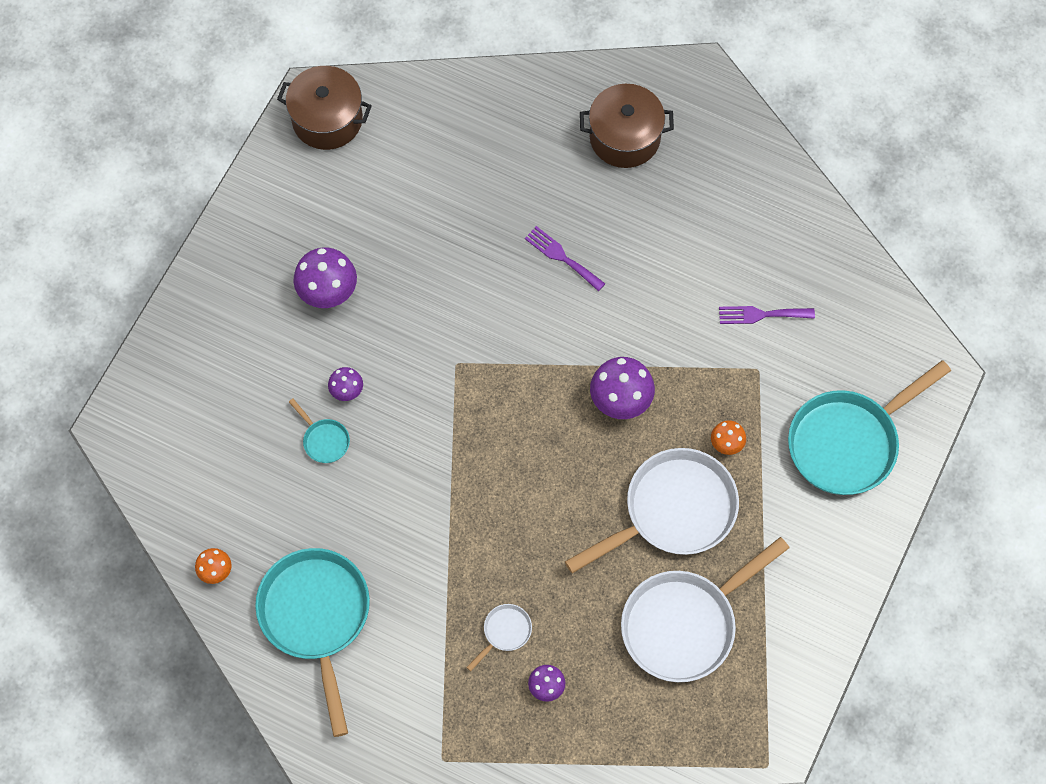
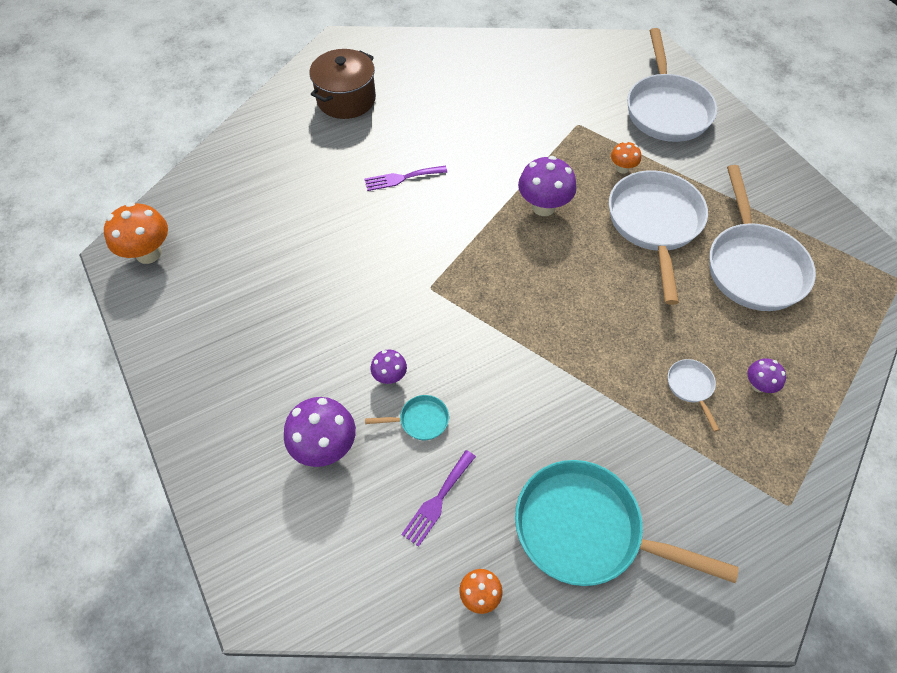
camera: 55 degrees left, 10 degrees down
(327, 119) = (148, 253): brown pot -> orange mushroom
(328, 293) = (292, 339): purple mushroom -> purple mushroom (325, 447)
(761, 314) = (539, 102): purple fork -> purple fork (438, 500)
(848, 442) = (666, 110): turquoise pan -> white pan

